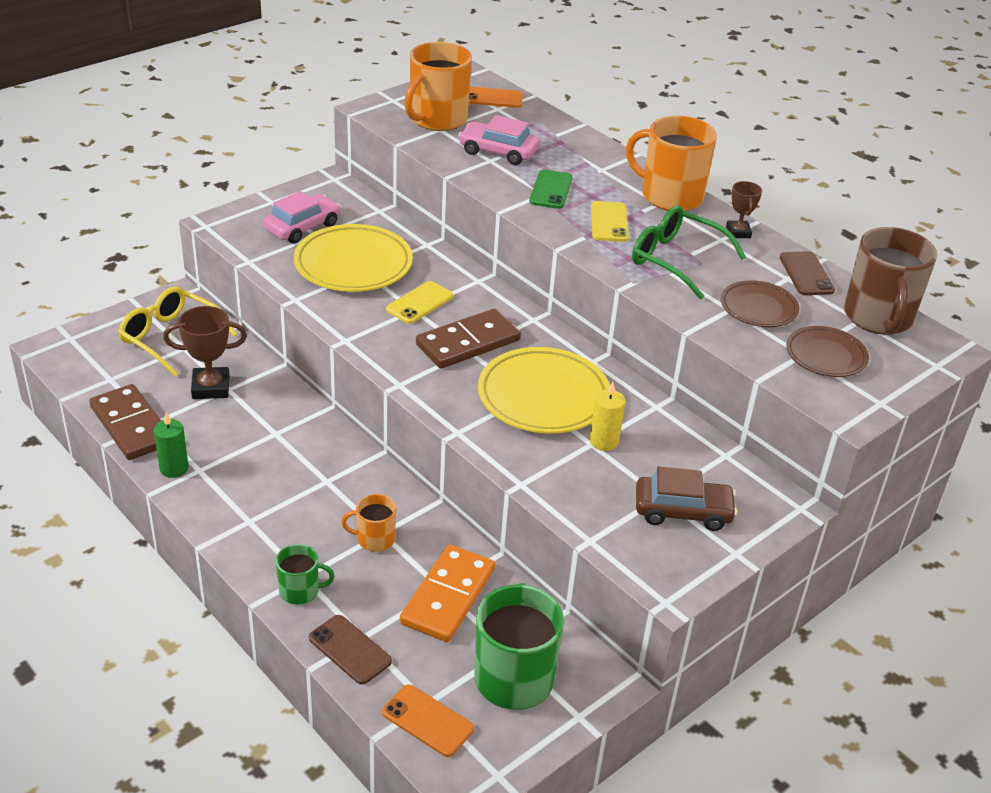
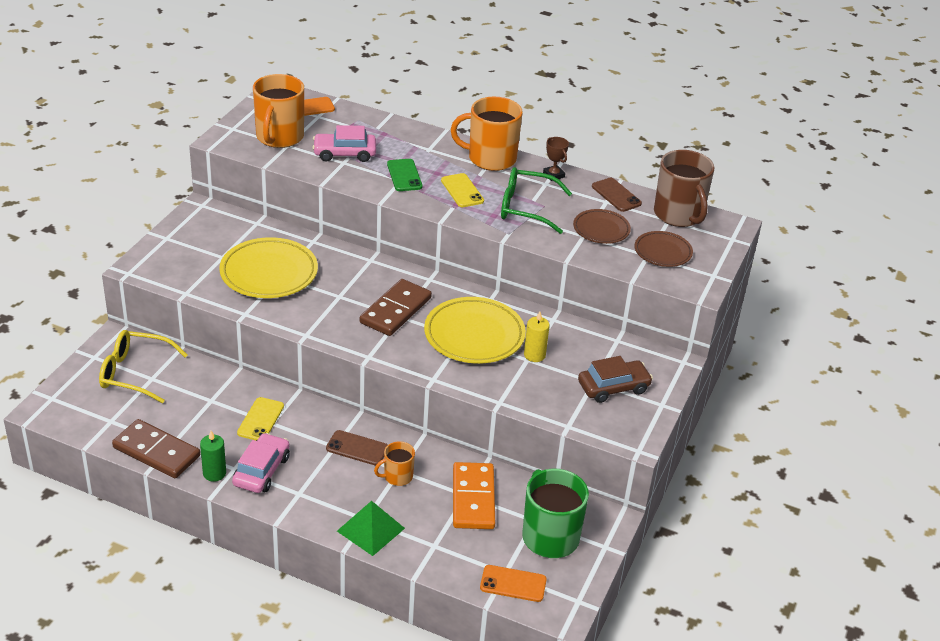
camera: 25 degrees left, 0 degrees up
(210, 387) = (196, 403): brown trophy -> none
(300, 591) = (371, 529): green mug -> green pyramid
(302, 227) = (207, 253): pink car -> pink car (261, 471)
(350, 650) = (432, 557): brown phone -> brown phone (357, 448)
(419, 303) = (340, 290): yellow phone -> yellow phone (260, 419)

